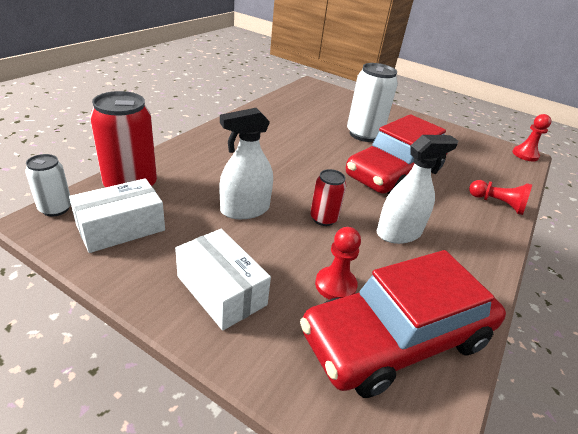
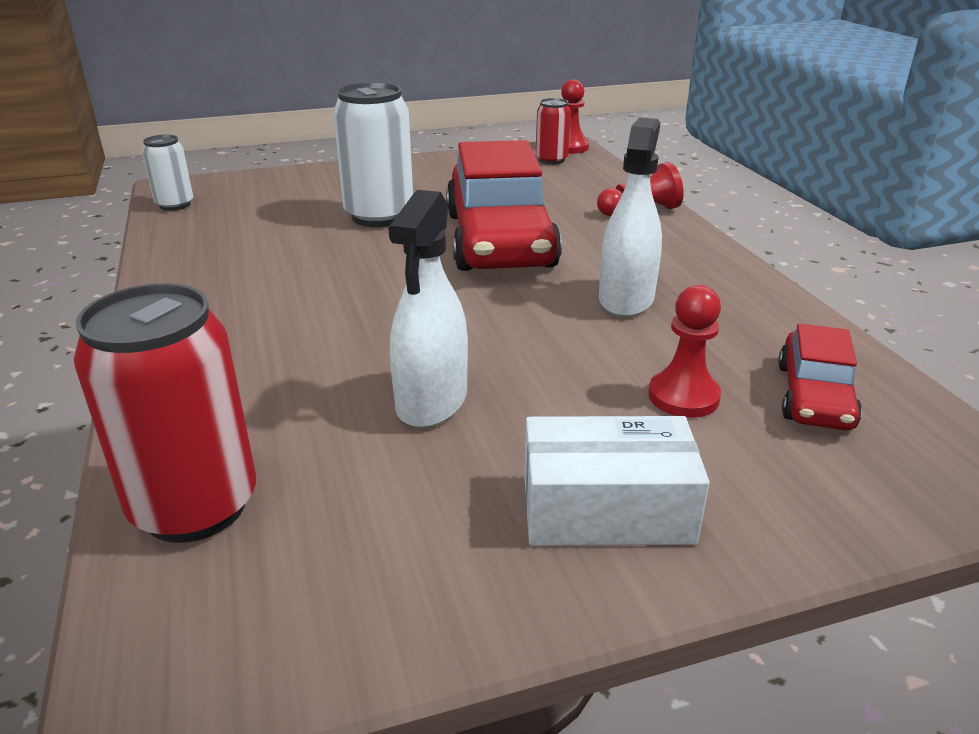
camera: 45 degrees left, 5 degrees down
(55, 208) = (129, 653): white can -> white can (175, 205)
(121, 227) = (317, 569): white box -> none
(323, 219) = (535, 341): red can -> red can (551, 160)
(397, 338) = (814, 396): red car -> red car, size x0.49

